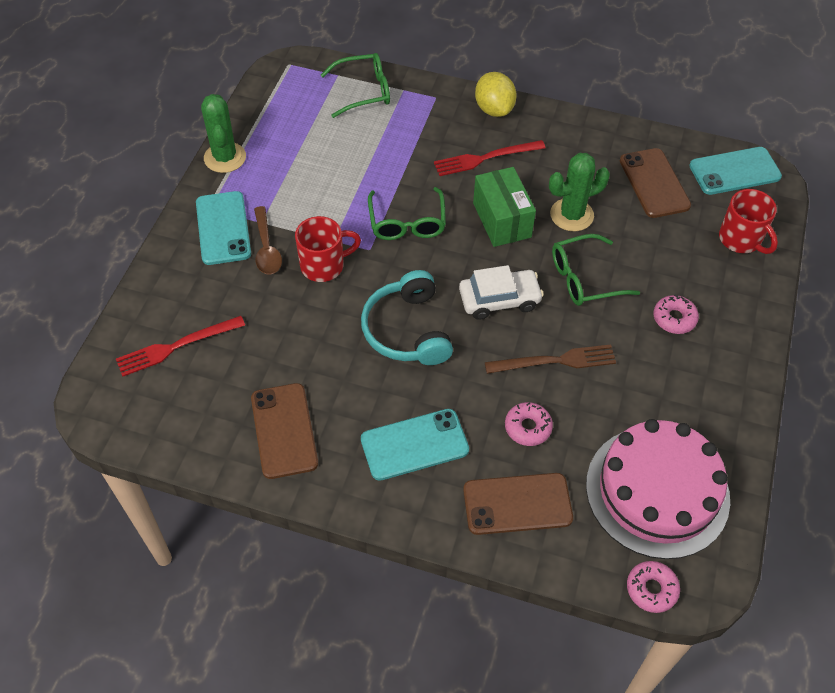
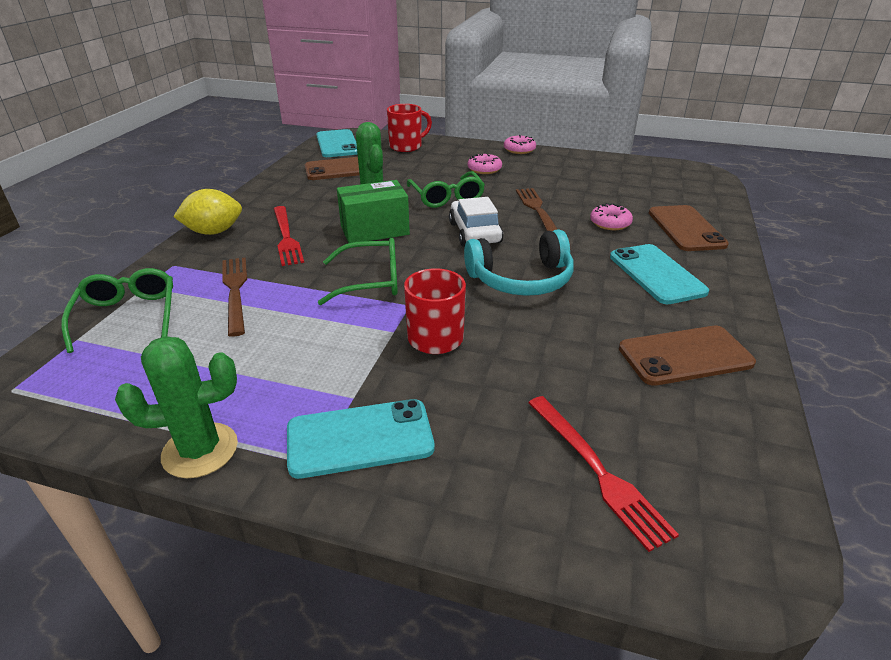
camera: 90 degrees left, 20 degrees down
(266, 248) = (403, 388): brown spoon -> none
(394, 141) = (235, 291): none -> brown fork
(651, 589) = (719, 186): pink donut -> pink donut (519, 150)
(657, 491) = (640, 181): pink cake -> none

